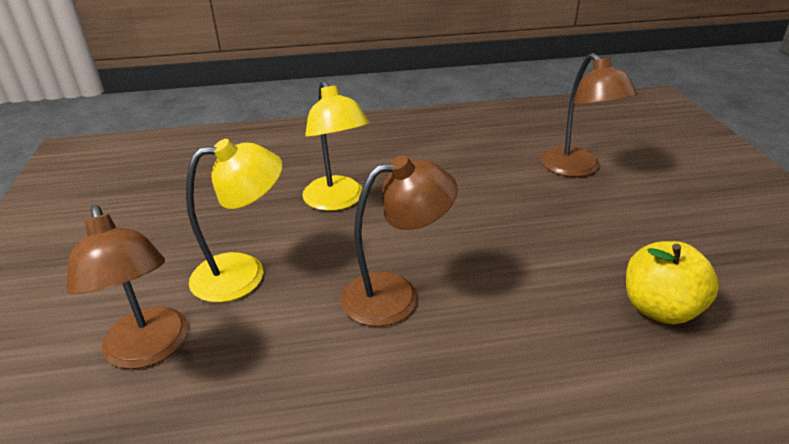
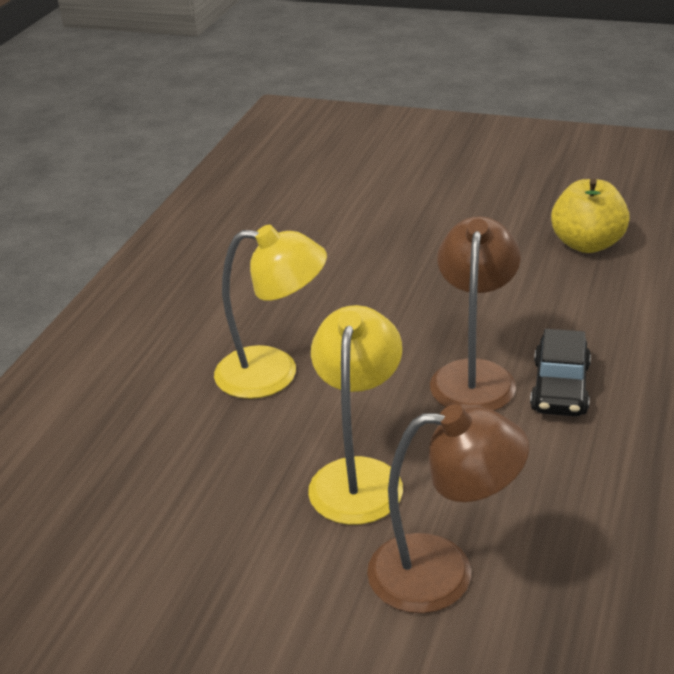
camera: 60 degrees left, 0 degrees up
(412, 353) = (560, 387): none -> black car
(577, 169) = (363, 204): brown lamp -> none

